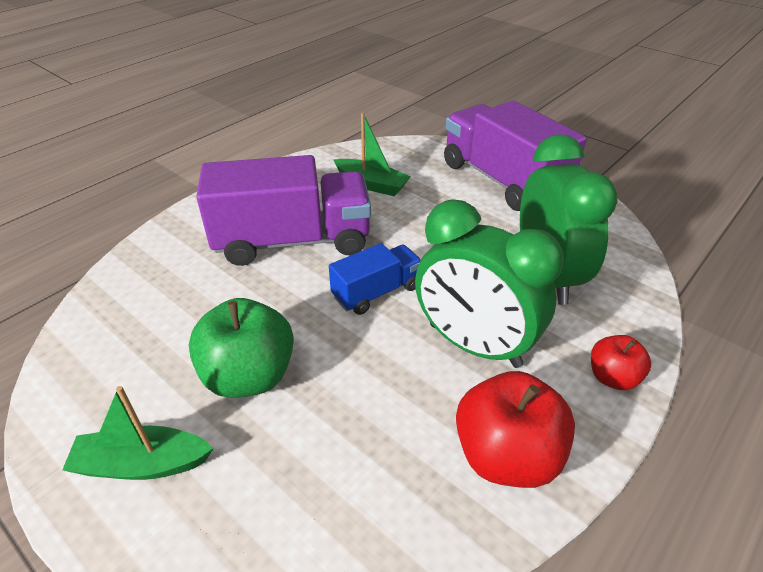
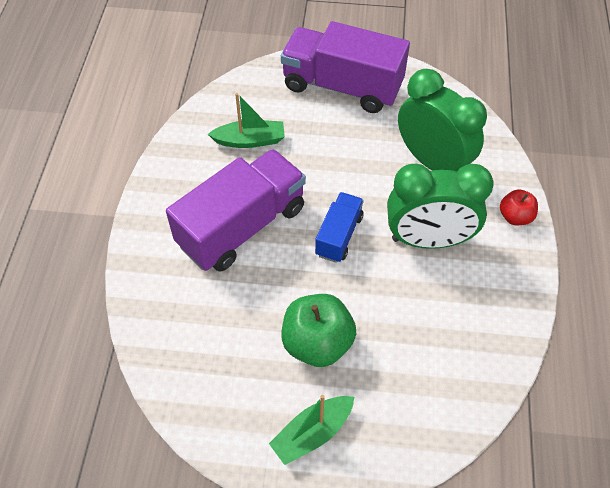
camera: 35 degrees left, 15 degrees up
(506, 456) = (496, 299): red apple -> none

